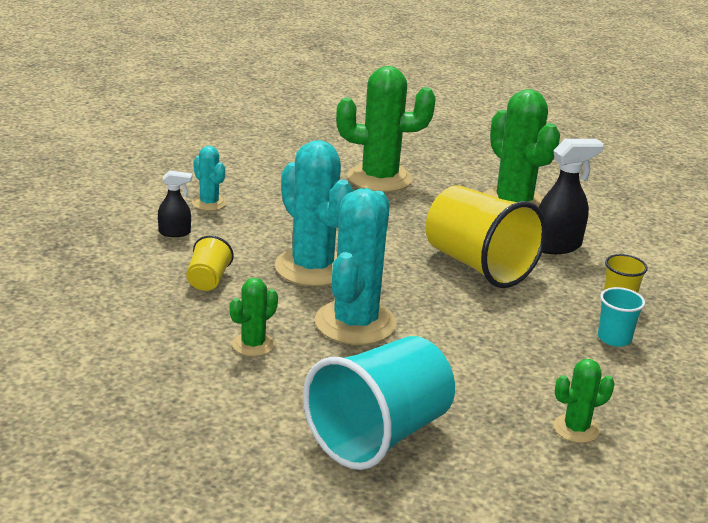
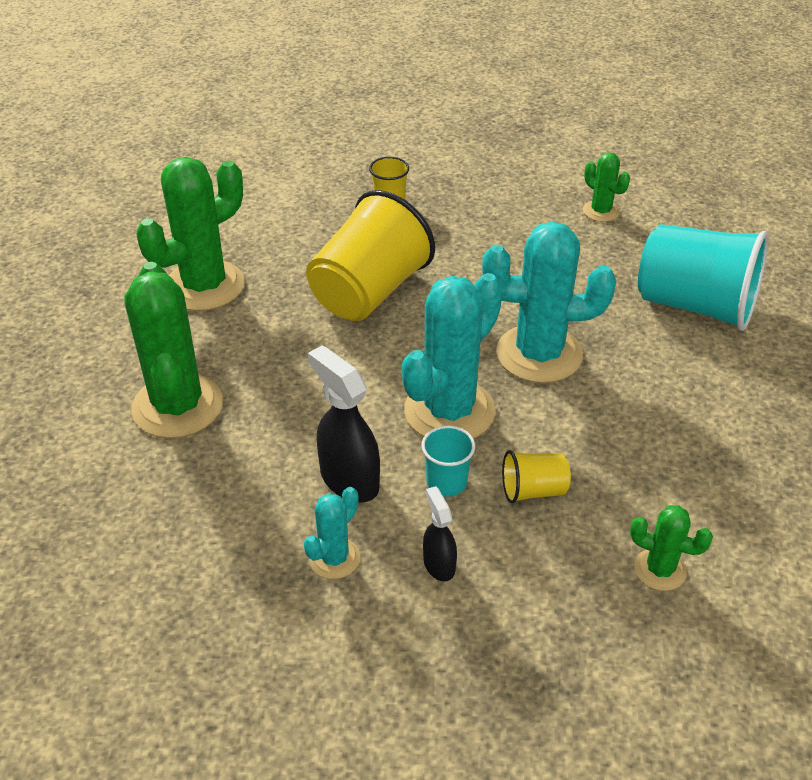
camera: 105 degrees left, 15 degrees up
(253, 345) = (630, 415): green cactus -> green cactus (660, 569)
(557, 246) = (294, 246): black spray bottle -> black spray bottle (349, 480)
(614, 338) = (453, 202): turquoise cup -> turquoise cup (446, 482)

